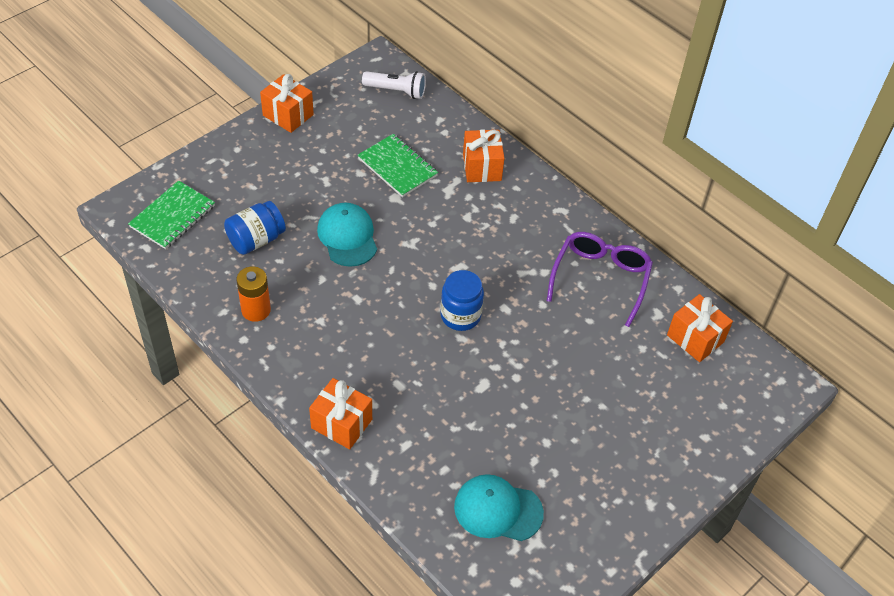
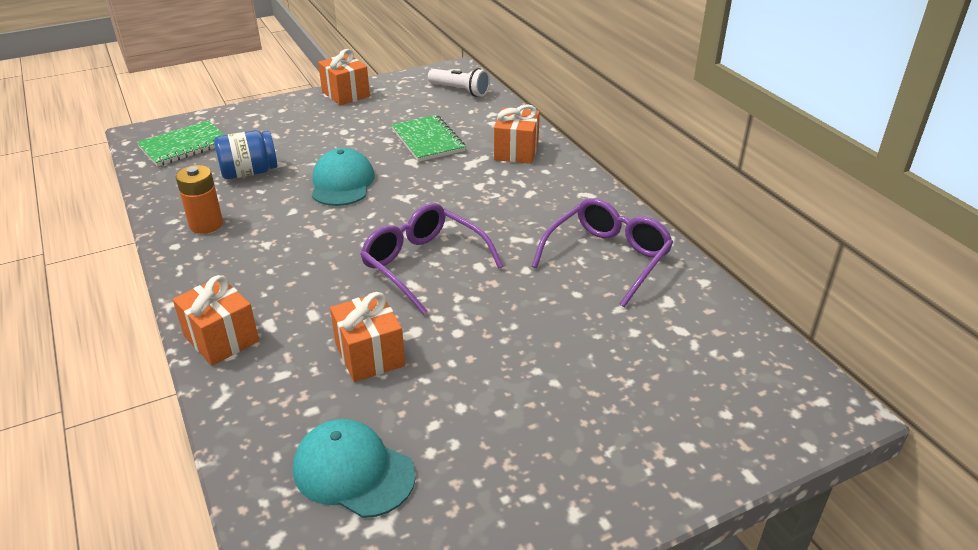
camera: 20 degrees right, 15 degrees down
(460, 315) = (423, 264): blue jar -> purple glasses
(695, 338) = (710, 334): orange gift -> orange gift (370, 355)

